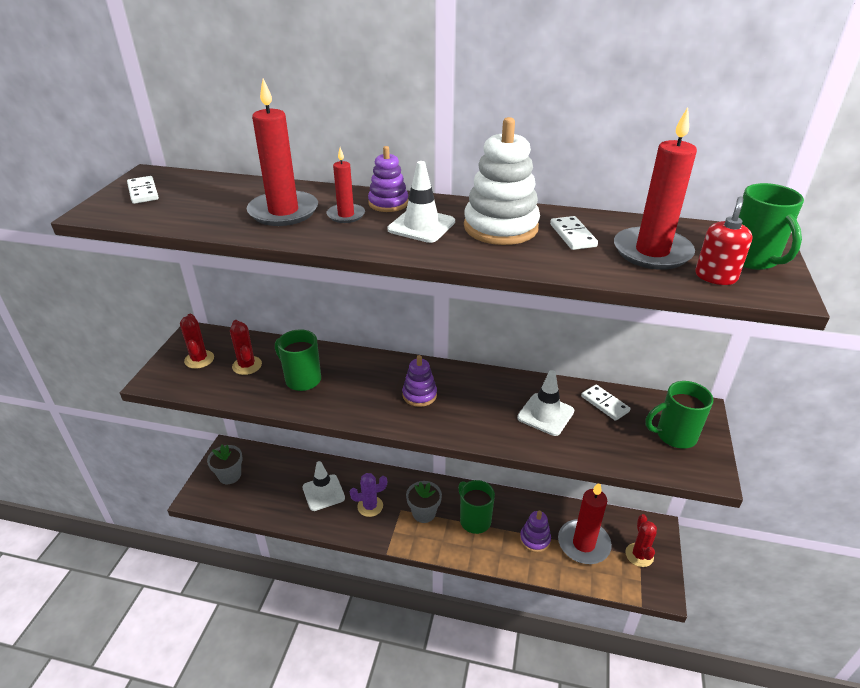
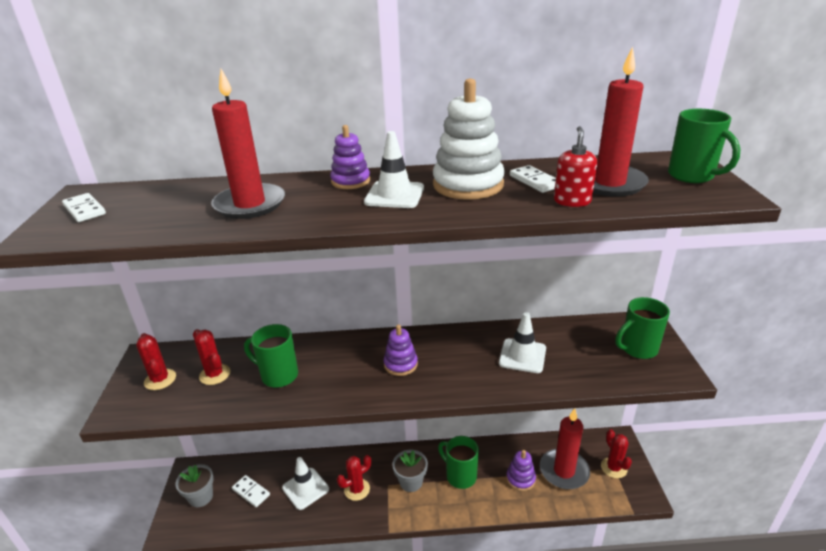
camera: 15 degrees left, 5 degrees down
(346, 215) = (315, 197): red candle -> none
(370, 506) = (357, 489): purple cactus -> red cactus
(605, 404) = (568, 335): white domino -> white domino (251, 492)
(715, 277) = (674, 193): red soap dispenser -> red soap dispenser (572, 201)

